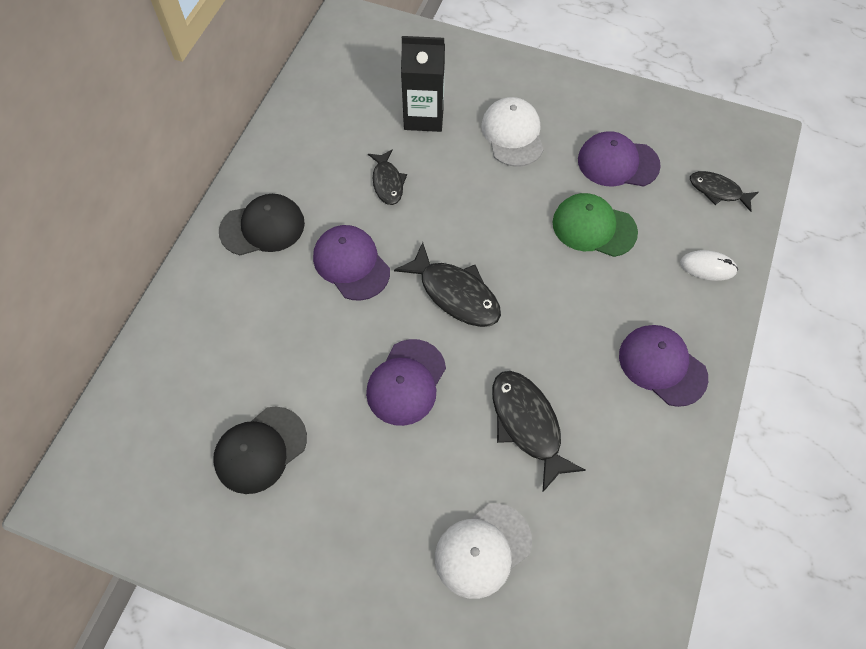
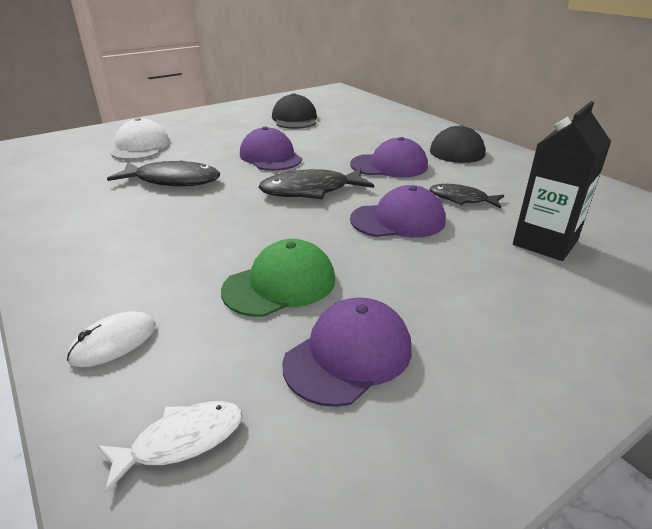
camera: 125 degrees right, 30 degrees down
(512, 134) = (474, 289): white cap -> none
(662, 366) = (97, 250): purple cap -> purple cap (398, 220)
(718, 191) = (181, 441): black fish -> white fish

